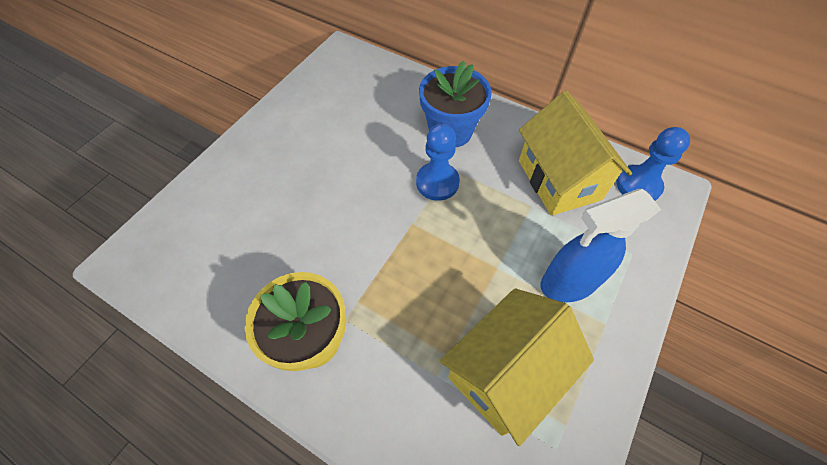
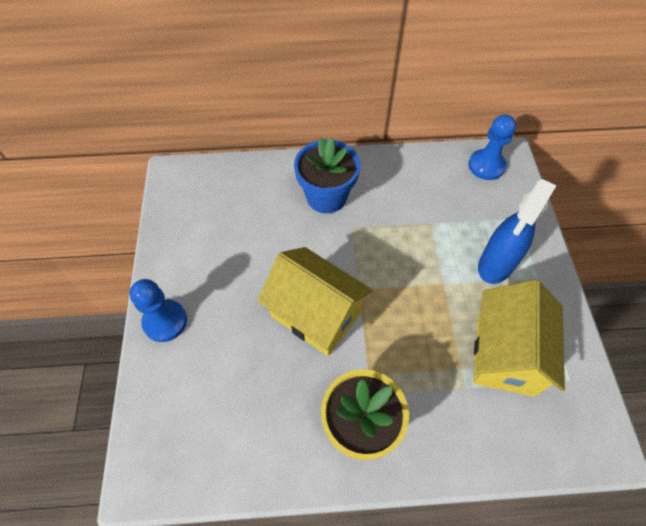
camera: 35 degrees left, 0 degrees up
(437, 182) = (350, 245): blue pawn -> blue pawn (165, 321)
(559, 180) = (433, 192): yellow house -> yellow house (316, 314)

